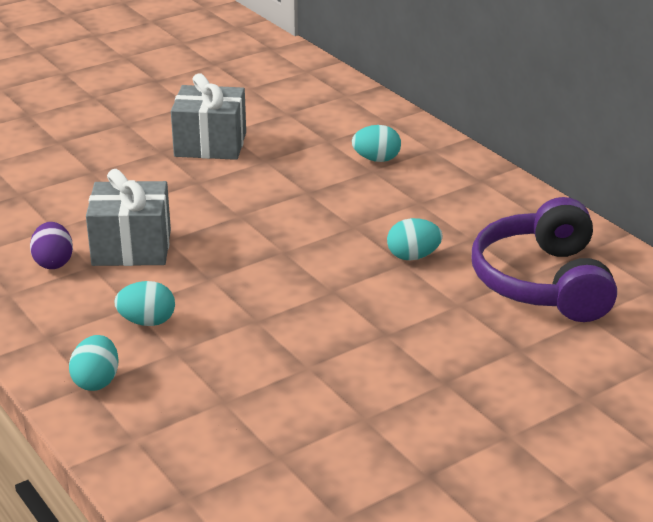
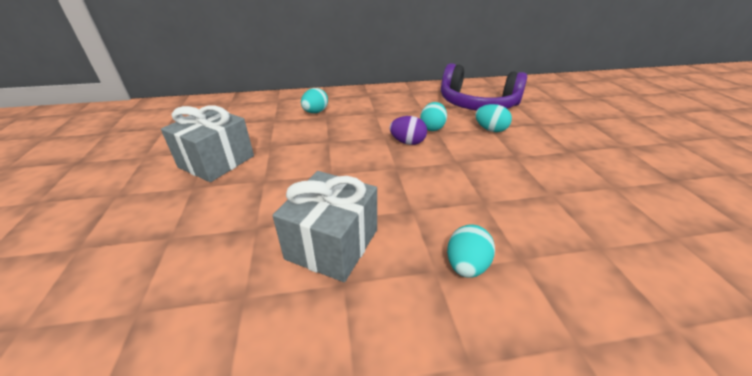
camera: 65 degrees left, 5 degrees up
(53, 262) = (314, 316): purple egg -> purple egg (407, 142)
(96, 381) = (570, 335): turquoise egg -> turquoise egg (490, 130)

